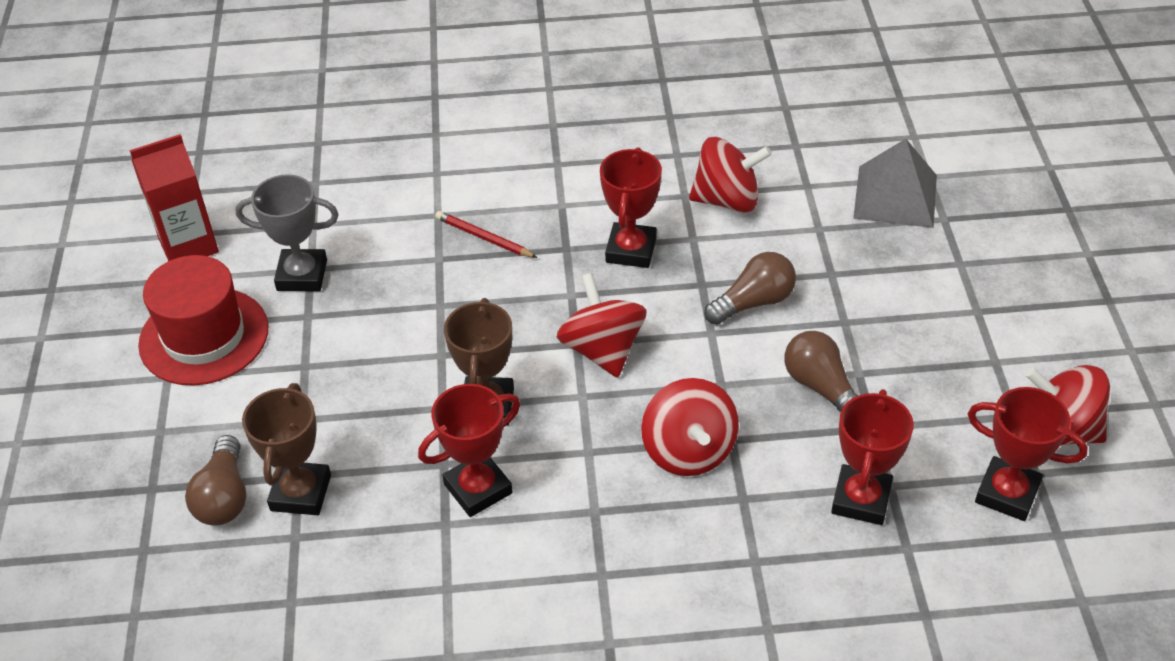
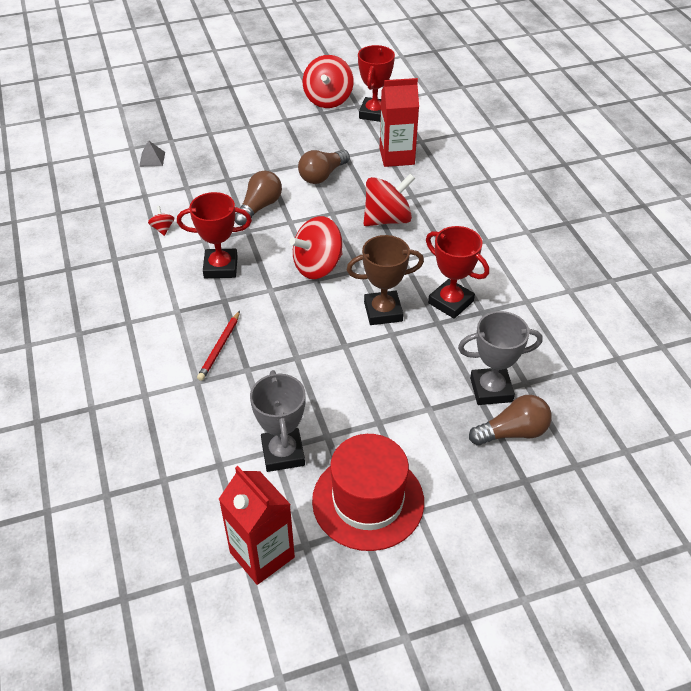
camera: 105 degrees left, 0 degrees up
(301, 493) = (491, 389): brown trophy -> grey trophy
(727, 200) = (163, 229): red spinning top -> red spinning top, size x0.44
(753, 302) = (259, 207): brown light bulb -> brown light bulb turned 75 degrees clockwise
(861, 499) = (397, 156): red trophy -> red carton
(895, 196) = (152, 159): grey pyramid -> grey pyramid, size x0.46

